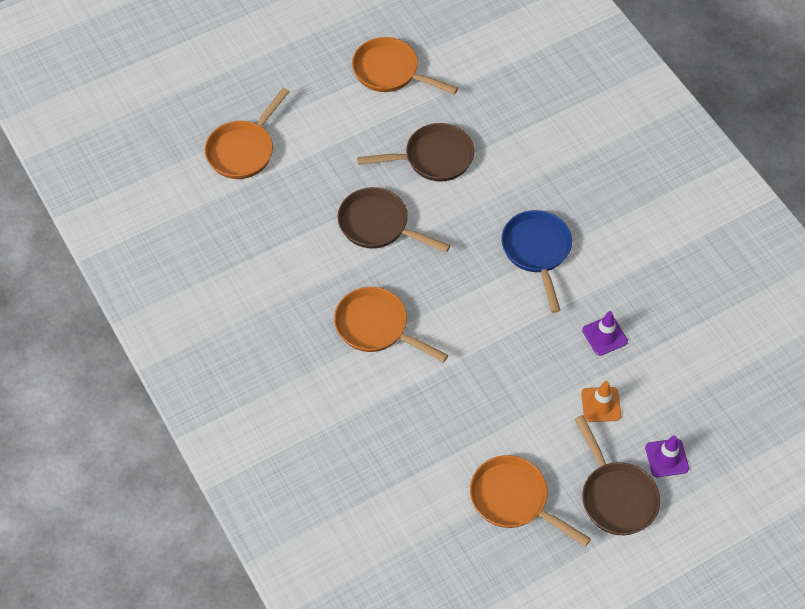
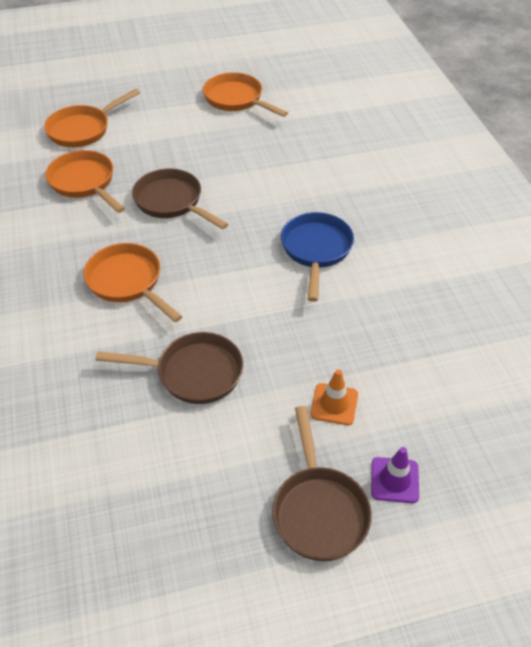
camera: 15 degrees right, 10 degrees down
(433, 158) = (246, 162): brown pan -> brown pan (193, 373)
(514, 500) = (195, 484): orange pan -> orange pan (84, 183)
(604, 336) = (361, 337): purple traffic cone -> none

